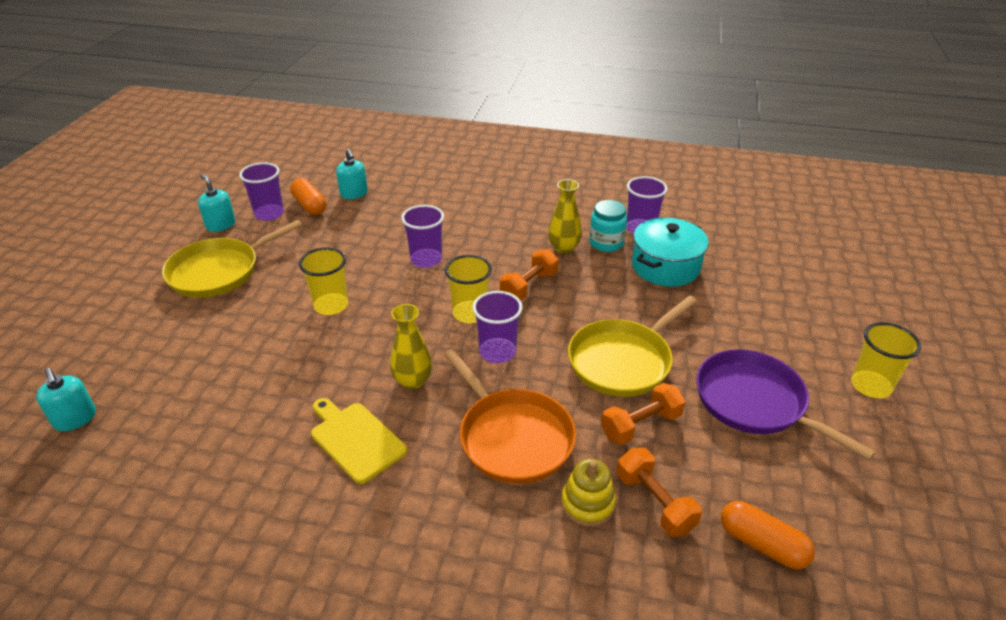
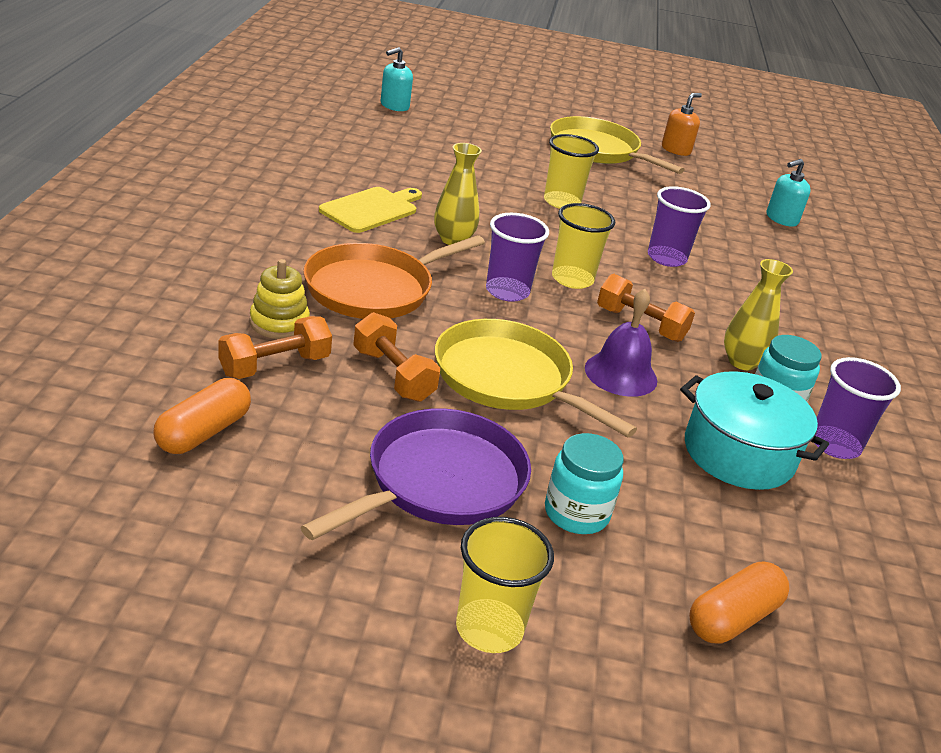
camera: 80 degrees right, 5 degrees down
(221, 225) = (676, 150): turquoise soap dispenser -> orange soap dispenser
(269, 214) = (710, 172): purple cup -> none
(309, 205) = (739, 193): orange capsule -> orange capsule (732, 618)
(597, 304) = (621, 374): none -> purple bell
(755, 341) = (576, 513): none -> turquoise jar

